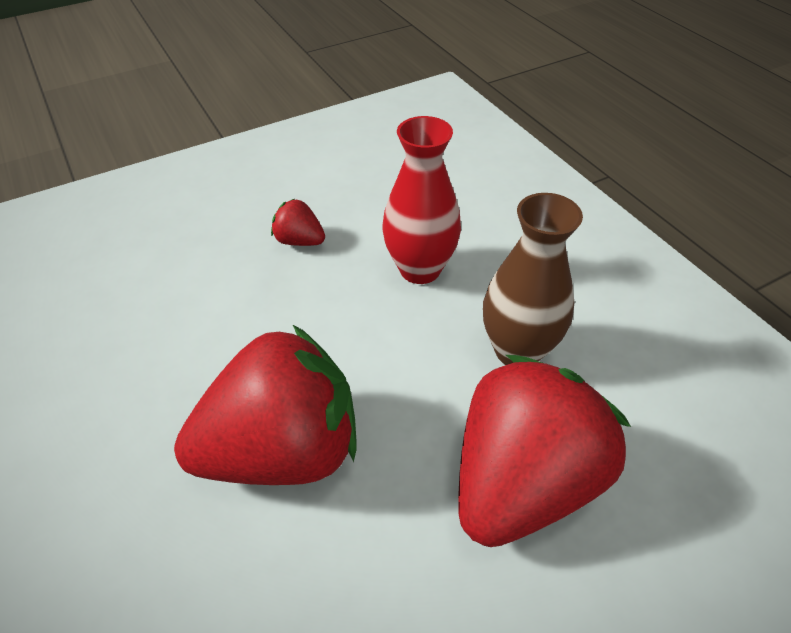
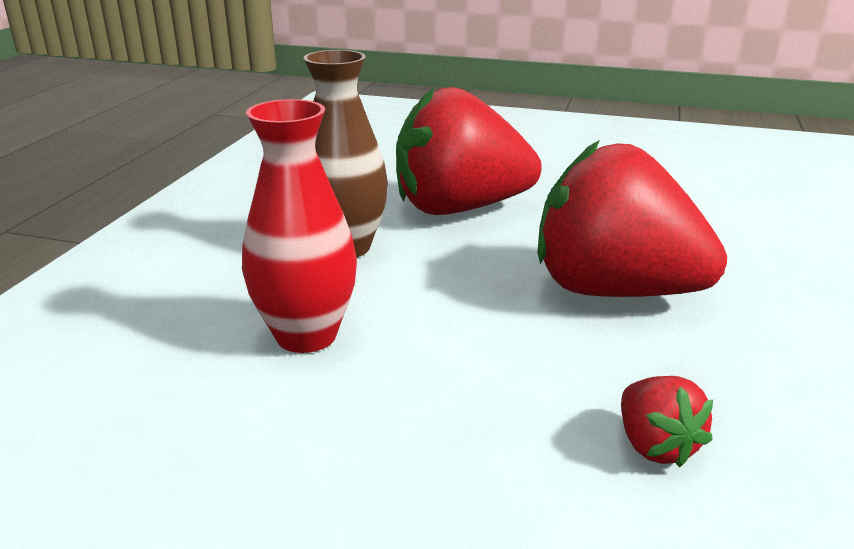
camera: 135 degrees left, 20 degrees down
(299, 241) = (381, 457): red strawberry -> red strawberry (655, 445)

